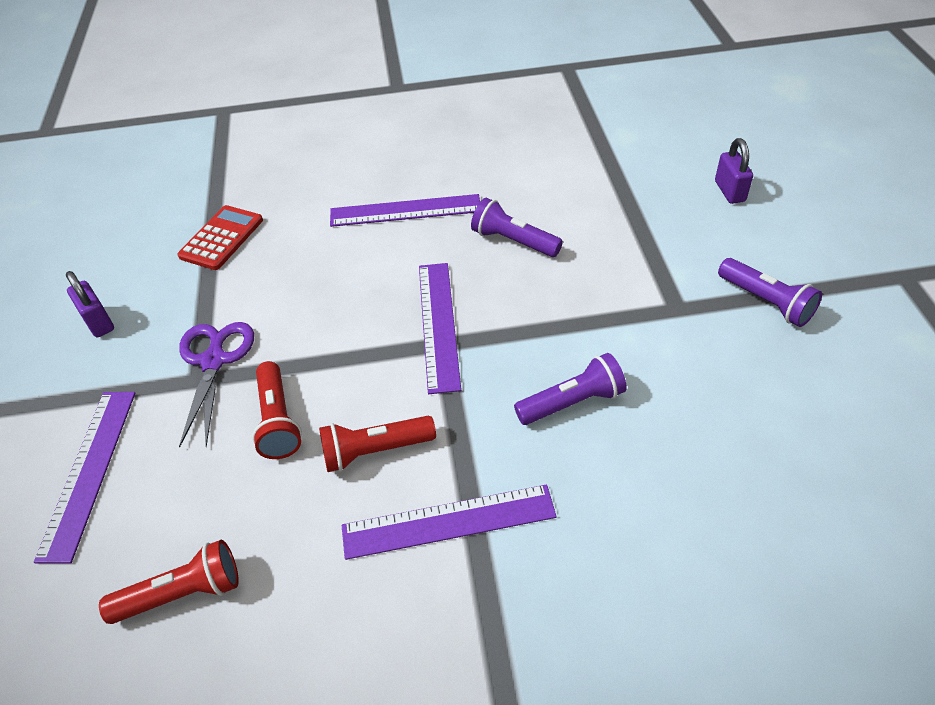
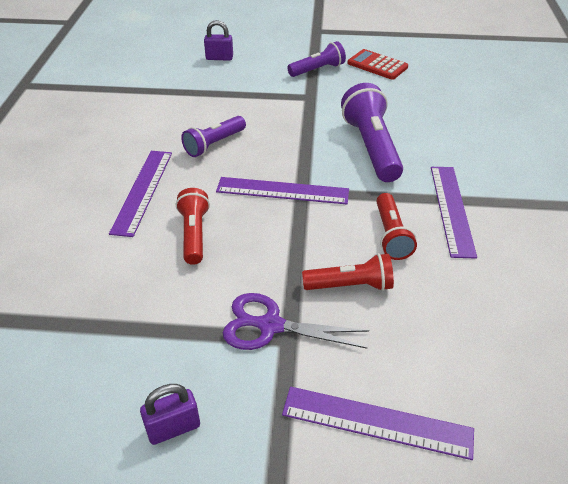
camera: 80 degrees left, 5 degrees down
(182, 593) = (501, 348): red flashlight -> red flashlight (194, 234)
(222, 238) = (98, 316): red calculator -> red calculator (377, 65)
(572, 402) = (371, 147): purple flashlight -> purple flashlight, size x1.63

